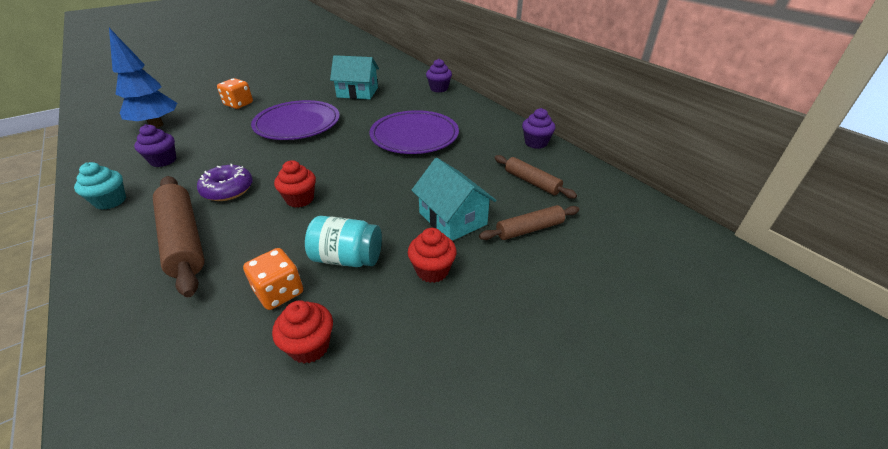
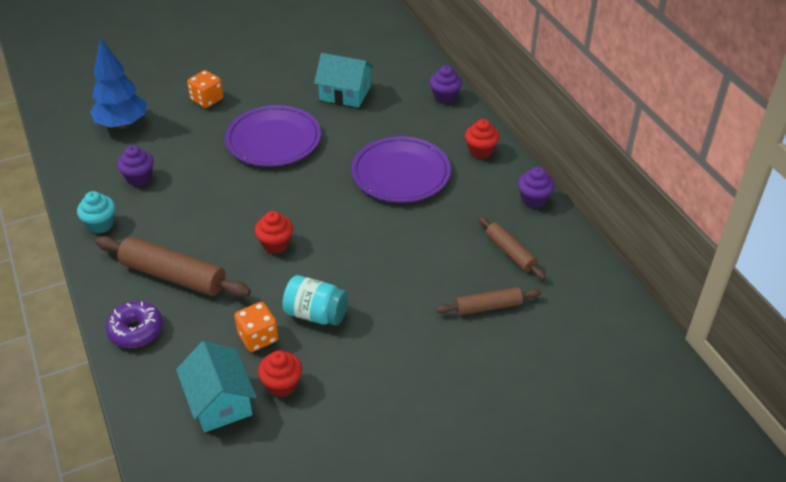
camera: 10 degrees right, 5 degrees up
(183, 239) = (173, 276): brown rolling pin -> brown rolling pin turned 45 degrees counterclockwise
(228, 190) = (207, 224): purple donut -> purple donut (136, 330)
(432, 270) = (388, 336): red cupcake -> red cupcake (480, 151)
(452, 218) = (418, 285): turquoise house -> turquoise house (220, 401)

